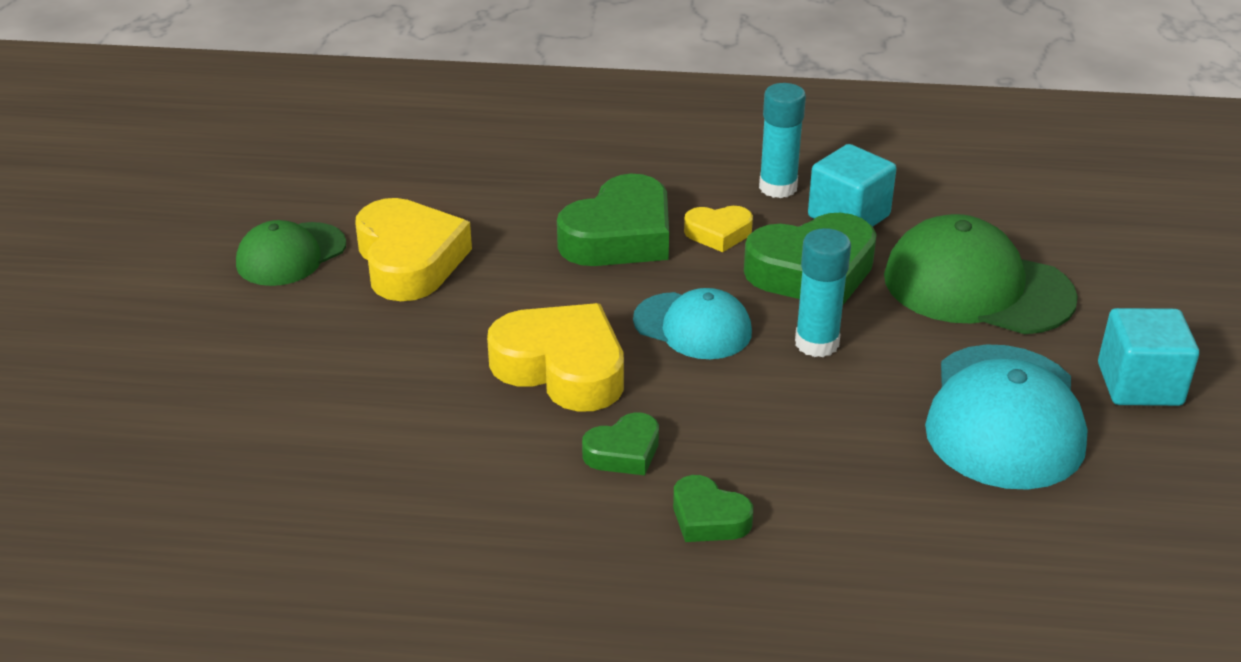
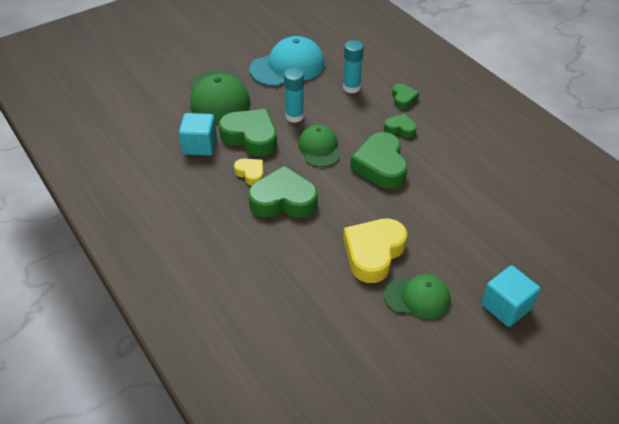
camera: 130 degrees left, 10 degrees up
(562, 368) = (380, 166): yellow heart -> green heart
(693, 326) = (319, 148): turquoise cap -> green cap
(778, 187) = (196, 175): turquoise glue stick -> turquoise glue stick (351, 88)
(1139, 384) = (240, 49): turquoise cube -> turquoise cube (506, 307)

